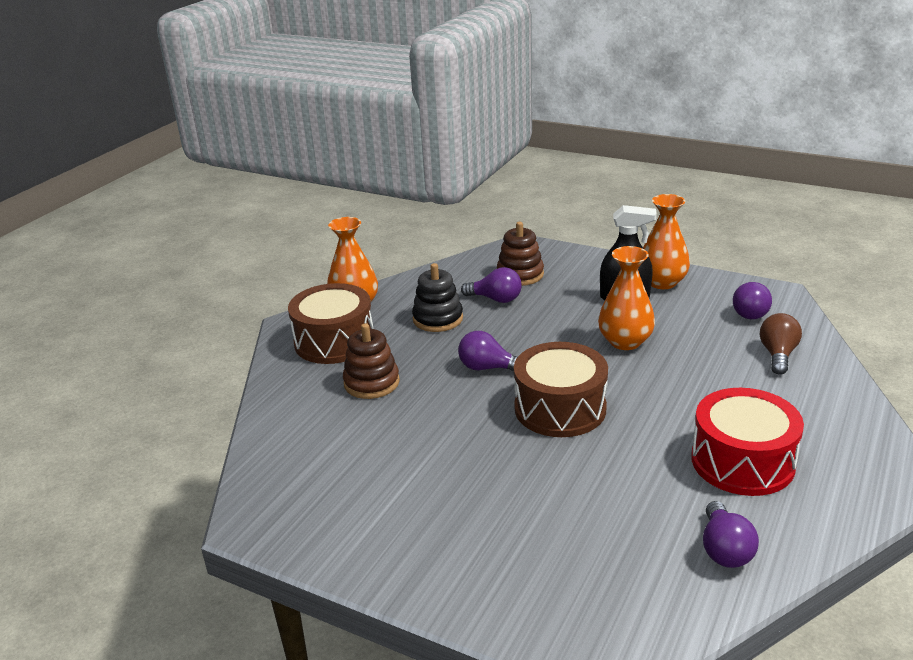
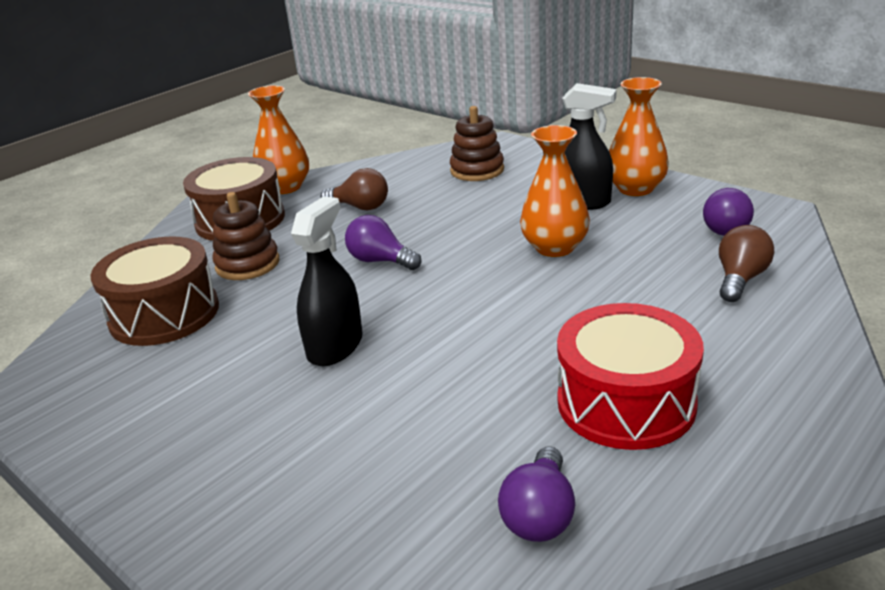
camera: 15 degrees right, 0 degrees up
(438, 319) = (360, 207): black stacking toy -> brown light bulb
(495, 299) = (435, 192): purple light bulb -> none
(497, 446) = (335, 346): none -> black spray bottle
(560, 408) = (434, 312): brown drum -> brown drum (164, 314)

